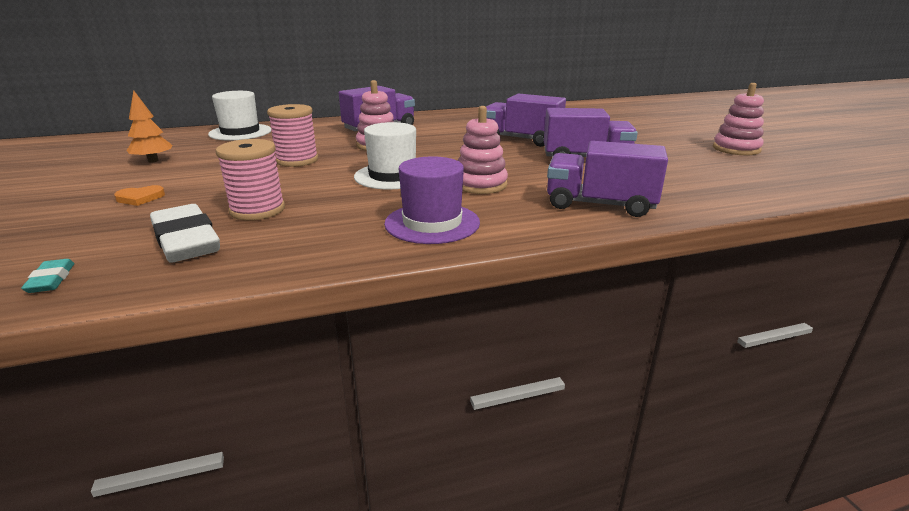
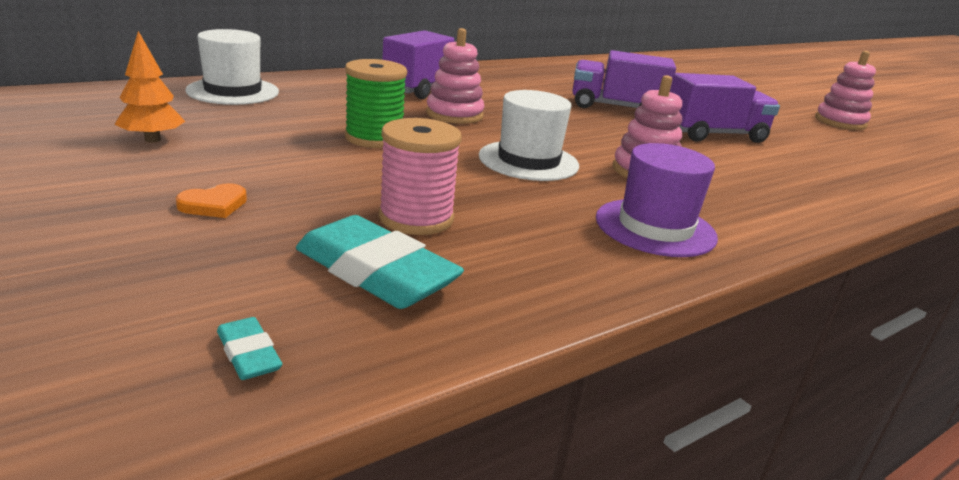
camera: 20 degrees left, 0 degrees up
(186, 241) = (375, 272): white eraser -> turquoise eraser
(297, 160) = (374, 138): pink spool -> green spool
(600, 204) = (797, 195): purple truck -> none

